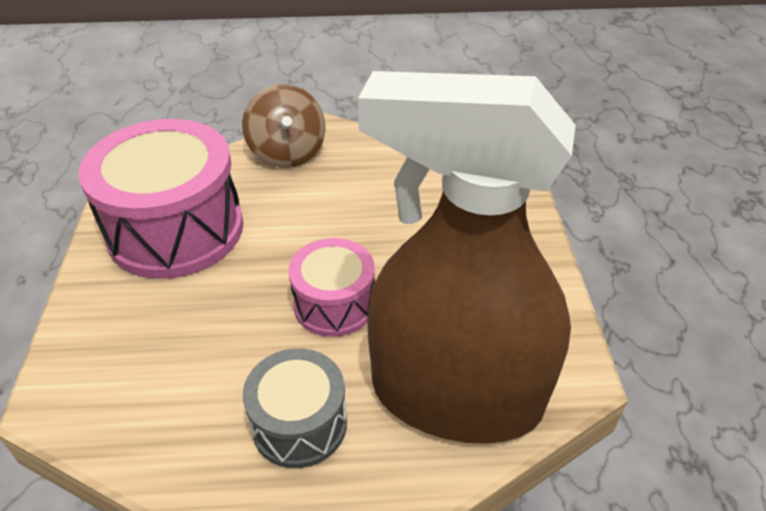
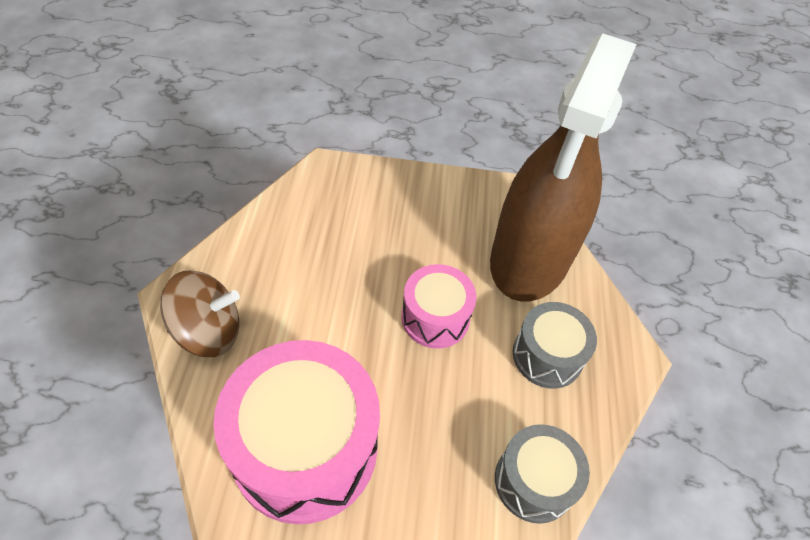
camera: 85 degrees left, 10 degrees up
(130, 416) = (534, 481): none -> grey drum

